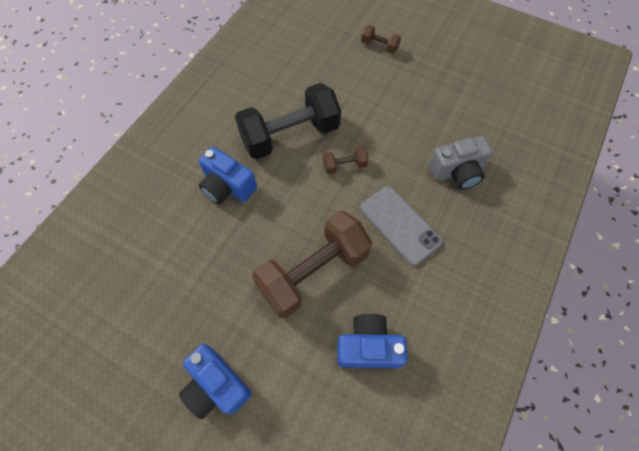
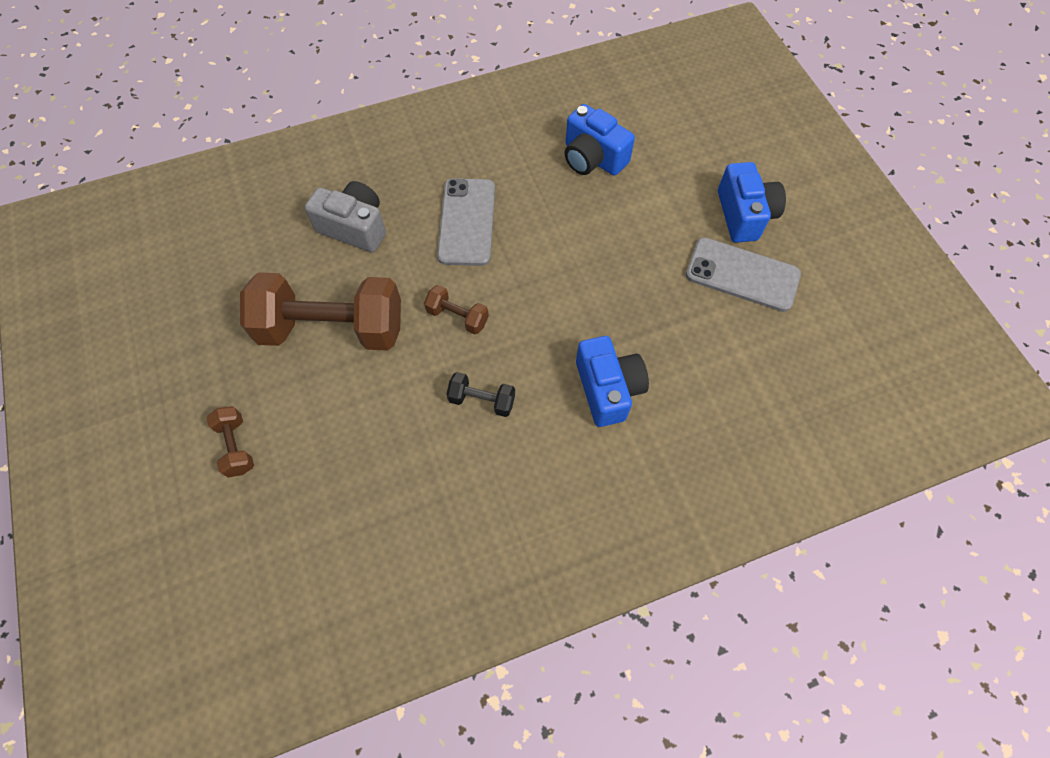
camera: 140 degrees left, 0 degrees up
(189, 326) = (742, 275): none -> grey phone
(290, 135) = (482, 400): black dumbbell -> black dumbbell, size x0.43
(313, 272) = (588, 240): brown dumbbell -> brown dumbbell (332, 329)

